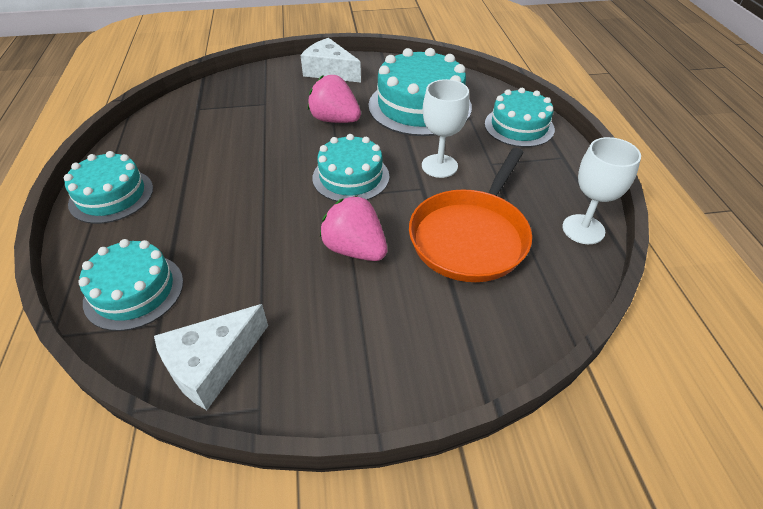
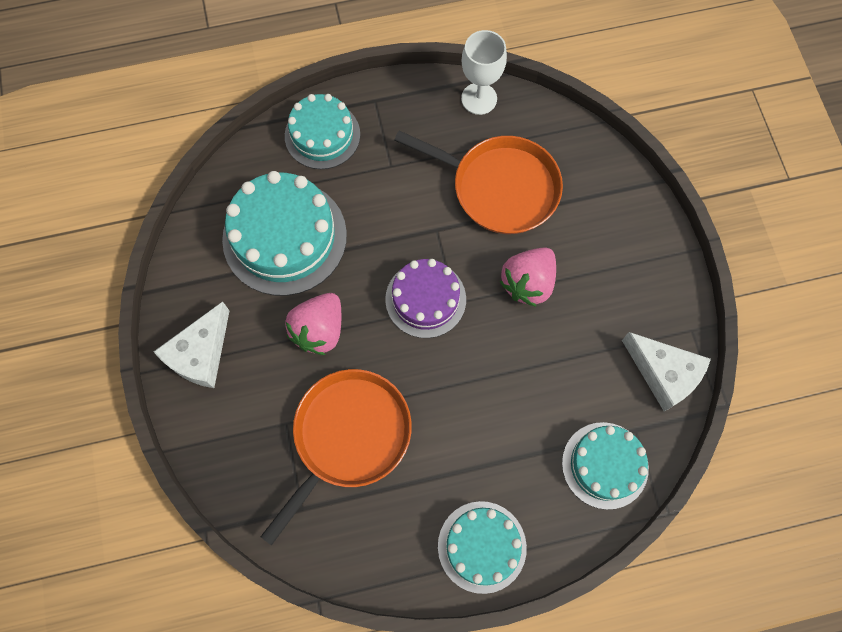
camera: 95 degrees left, 25 degrees up
(242, 130) = (348, 436): none -> orange pan
(351, 177) = (425, 299): turquoise cake -> purple cake
(439, 166) = (399, 214): white goblet -> none

